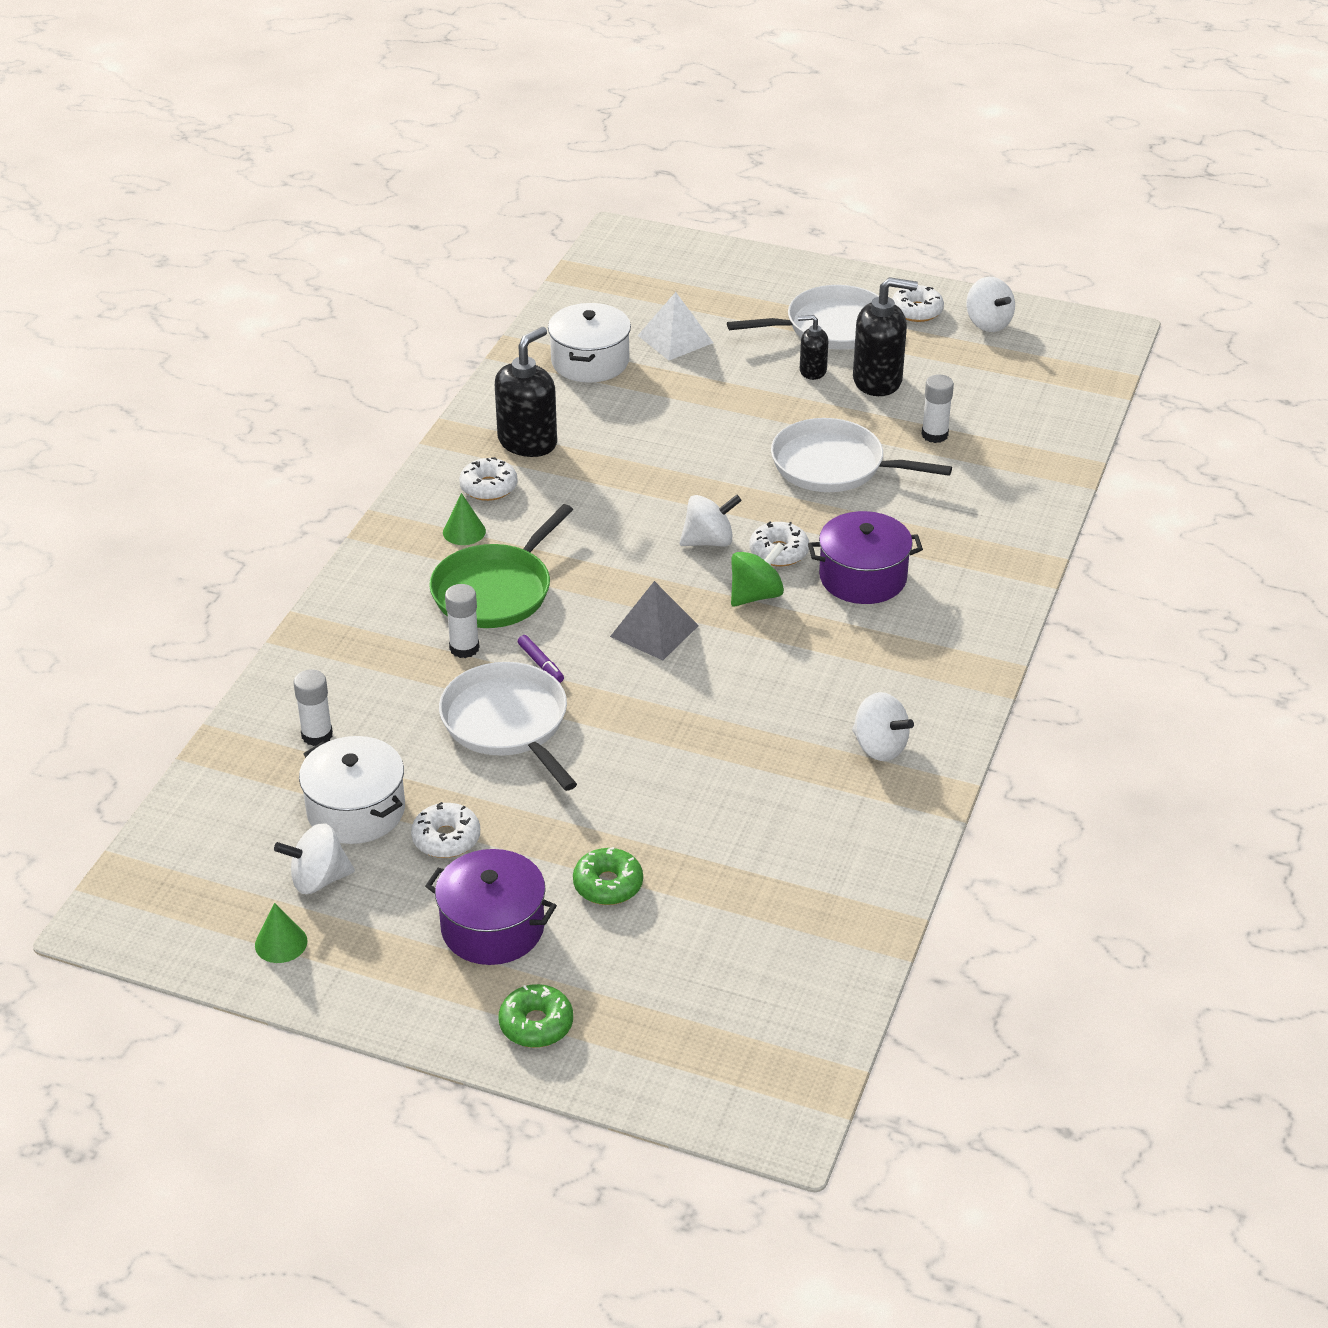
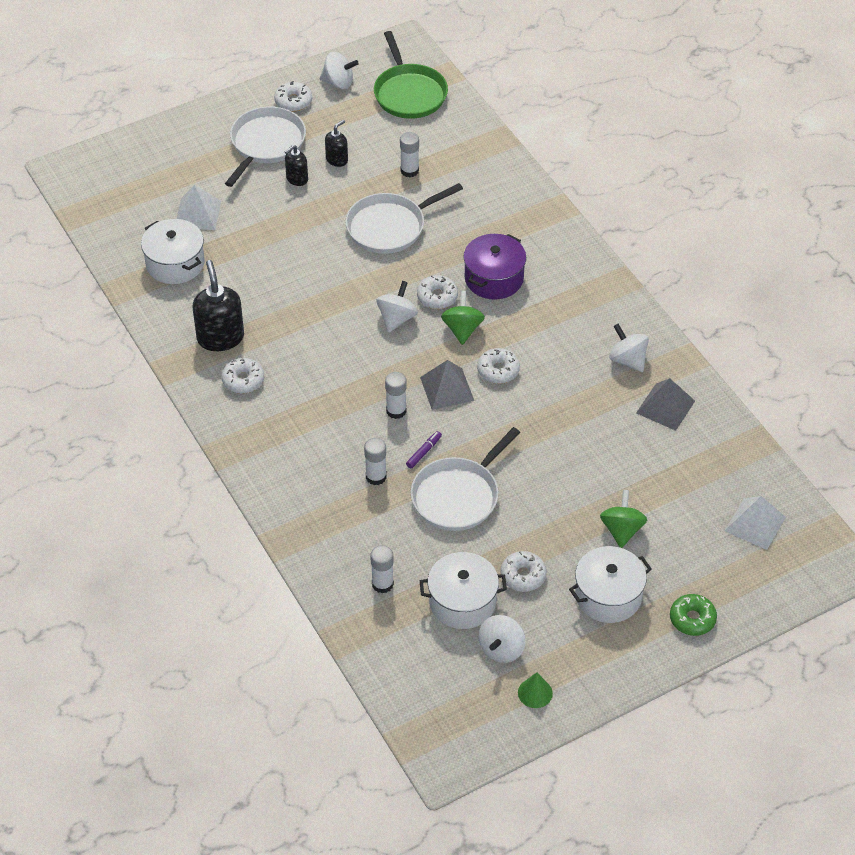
camera: 50 degrees left, 10 degrees up
(464, 531) = (272, 415): green cone -> none
(493, 927) = (608, 596): purple pot -> white pot
(495, 590) = (340, 433): green pan -> green pan (409, 93)
(508, 723) = (458, 495): white pan -> white pan turned 60 degrees counterclockwise
(541, 664) = (424, 452): purple marker -> purple marker turned 60 degrees counterclockwise
(576, 612) = (396, 411): none -> white glue stick
(608, 885) = (622, 530): green donut -> green spinning top
(730, 654) = (498, 370): none -> white donut
(755, 1001) = (755, 524): none -> white pyramid
(847, 818) = (665, 406): none -> grey pyramid
(878, 381) = (337, 159): black soap dispenser -> black soap dispenser, size x0.55
(879, 747) = (627, 360): white spinning top -> white spinning top turned 120 degrees counterclockwise

